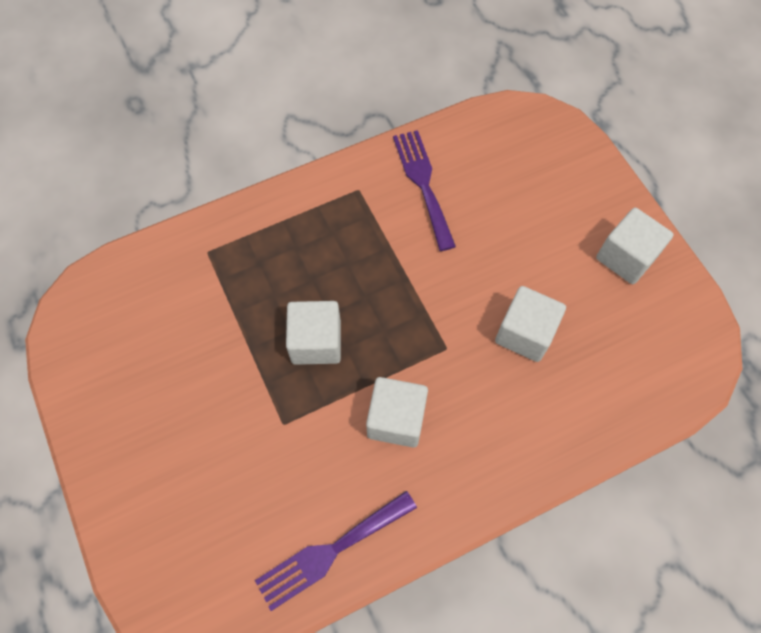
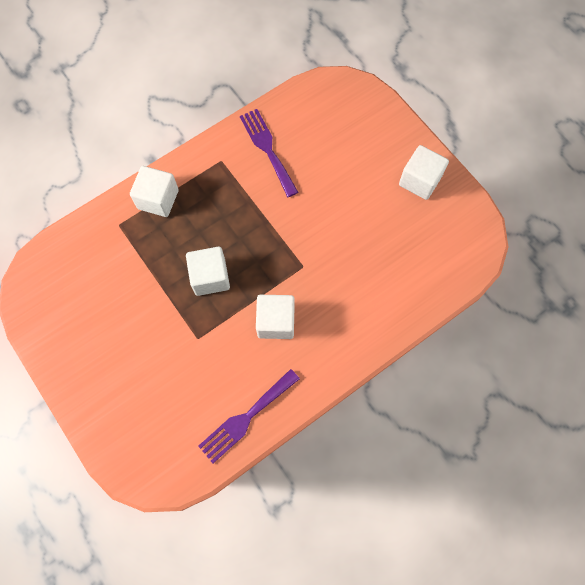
camera: 10 degrees left, 5 degrees up
(525, 333) = (356, 247): white cube -> white cube (158, 199)

